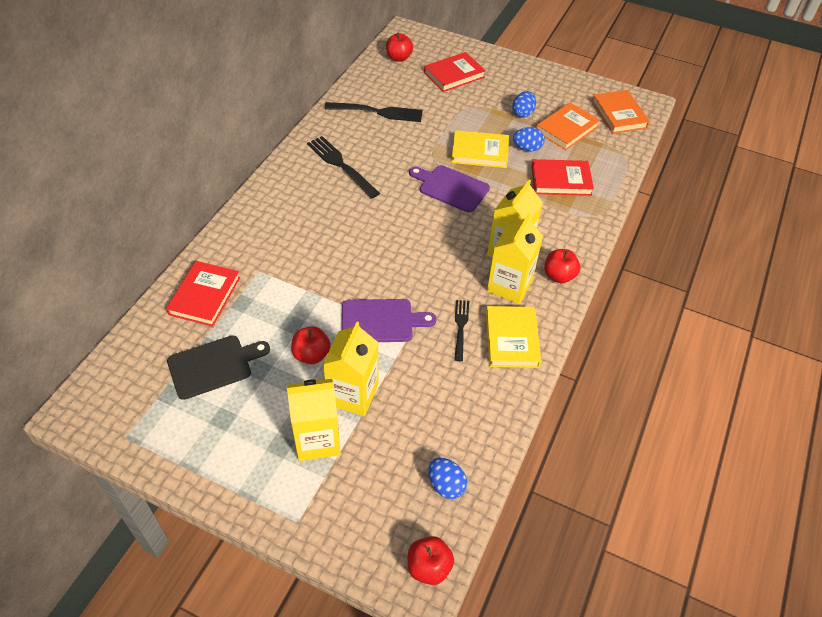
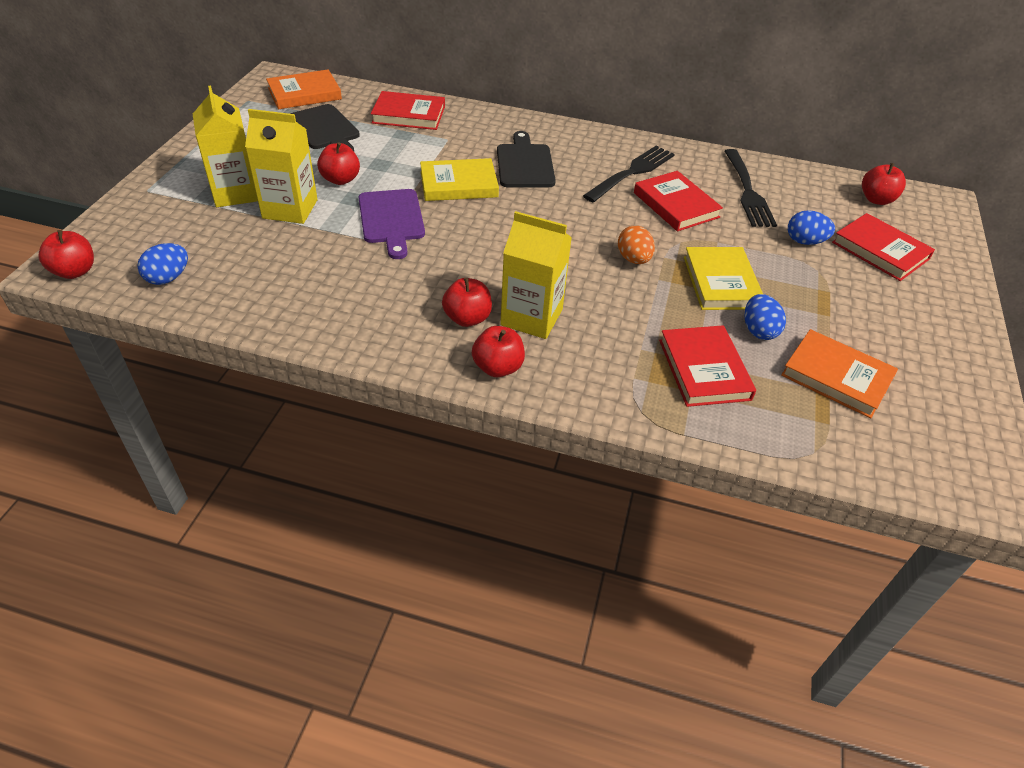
camera: 80 degrees right, 5 degrees down
(314, 225) = (525, 164): none -> black cutting board
(389, 152) = (676, 205): none -> red book
(451, 188) = (633, 259): purple cutting board -> orange egg
(461, 328) = (389, 279): black fork -> none
(509, 286) = (467, 318): yellow carton -> red apple
(511, 339) = (375, 323): yellow book -> yellow book (459, 184)
(522, 113) = (841, 324): blue egg -> blue egg (805, 241)
(619, 114) = (927, 449): orange book -> orange book (304, 94)

